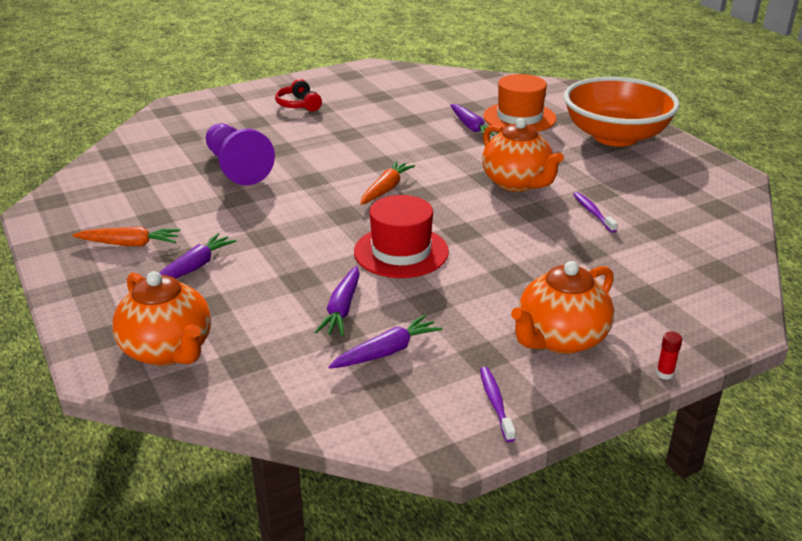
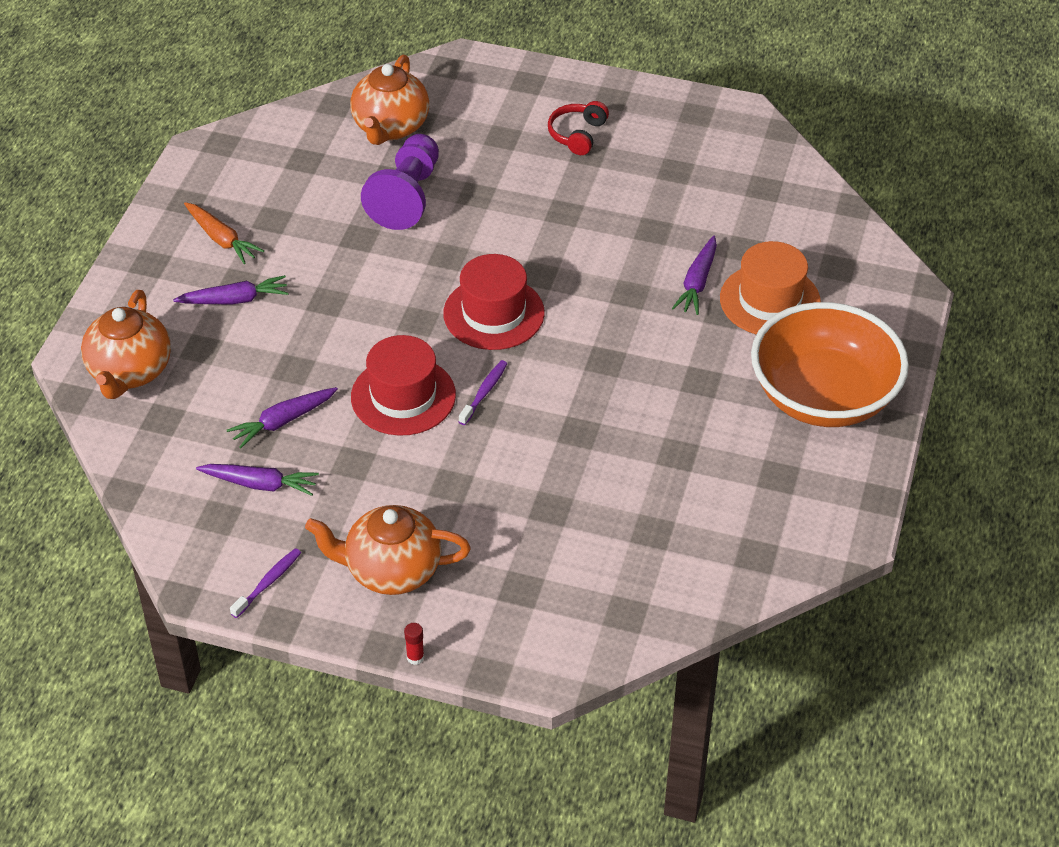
camera: 45 degrees right, 15 degrees up
(386, 189) = (493, 313): orange carrot -> red hat
(517, 183) = (620, 389): orange teapot -> orange teapot (390, 127)
(593, 212) = (629, 473): purple toothbrush -> purple toothbrush (484, 392)

